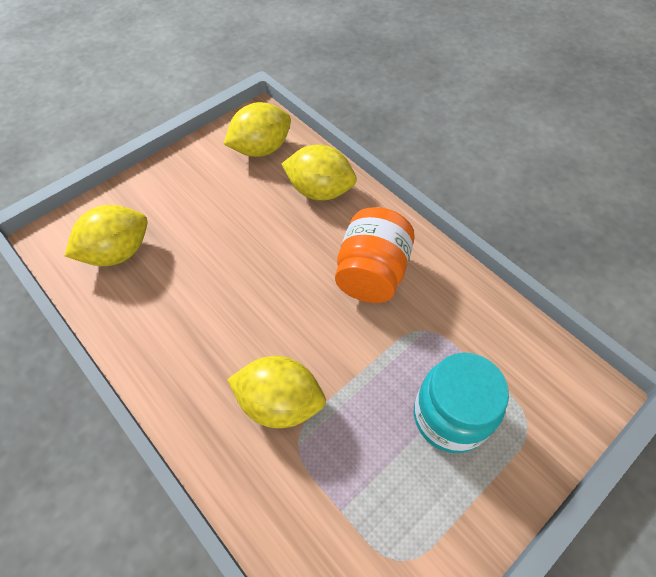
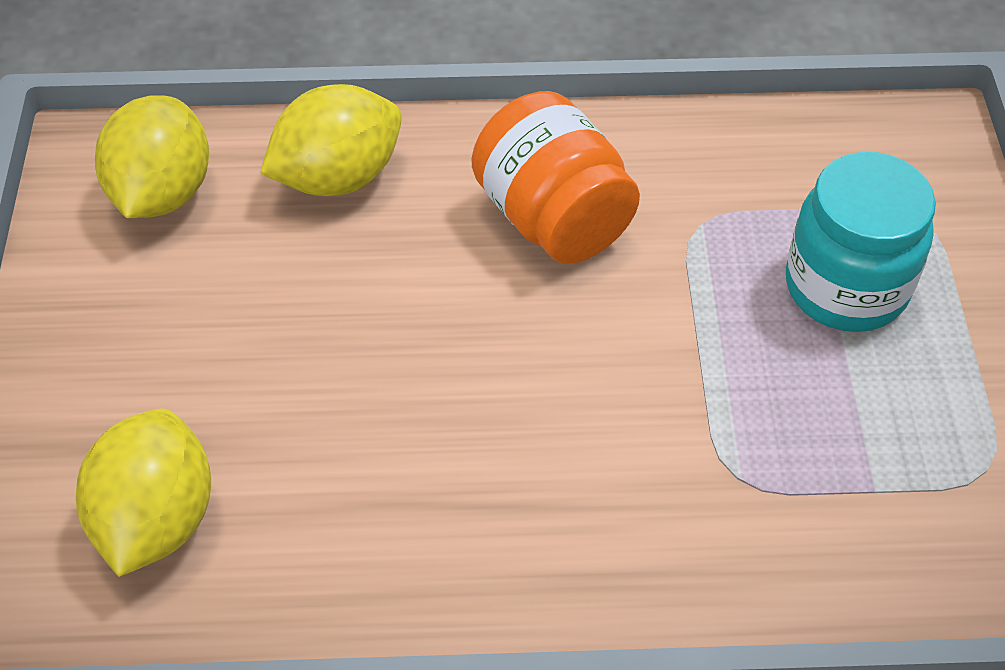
camera: 50 degrees left, 5 degrees down
(280, 402) = (659, 461): yellow lemon -> none

